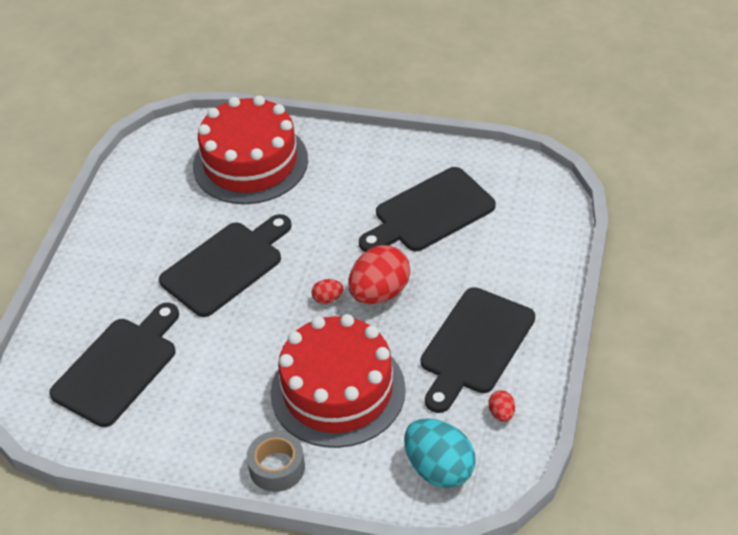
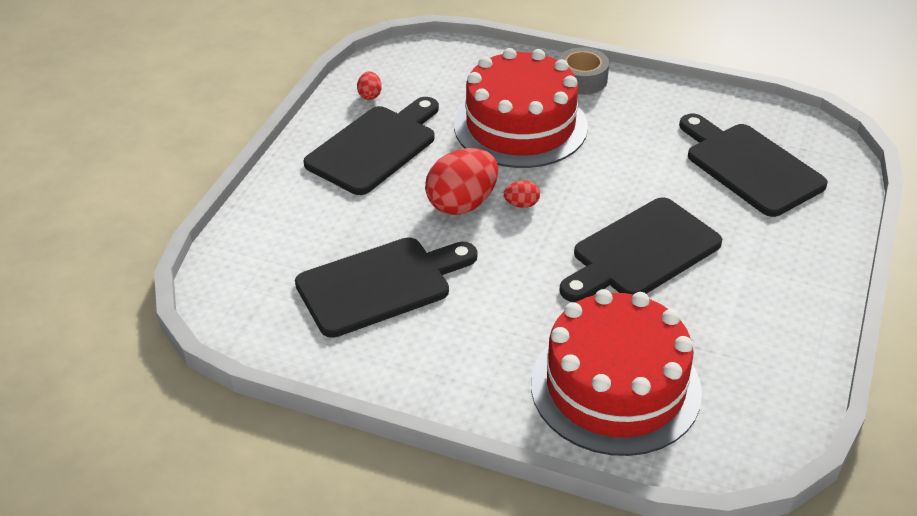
camera: 175 degrees left, 5 degrees down
(118, 367) = (749, 166): black cutting board -> black cutting board turned 105 degrees clockwise
(439, 469) = (438, 66): turquoise egg -> none

